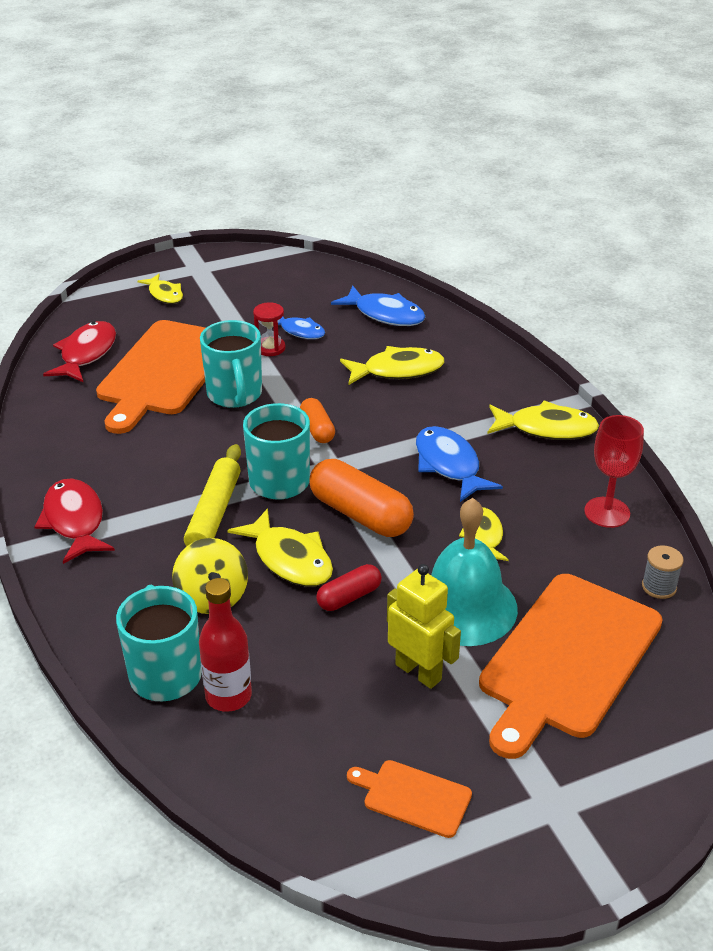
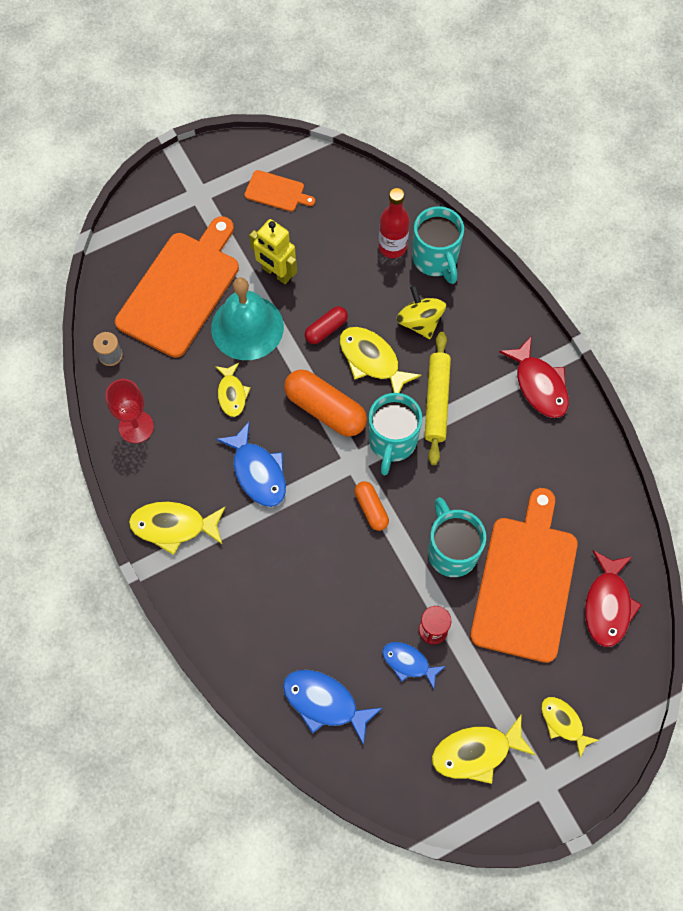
camera: 175 degrees right, 30 degrees up
(397, 370) = (306, 602): yellow fish -> yellow fish (476, 752)

